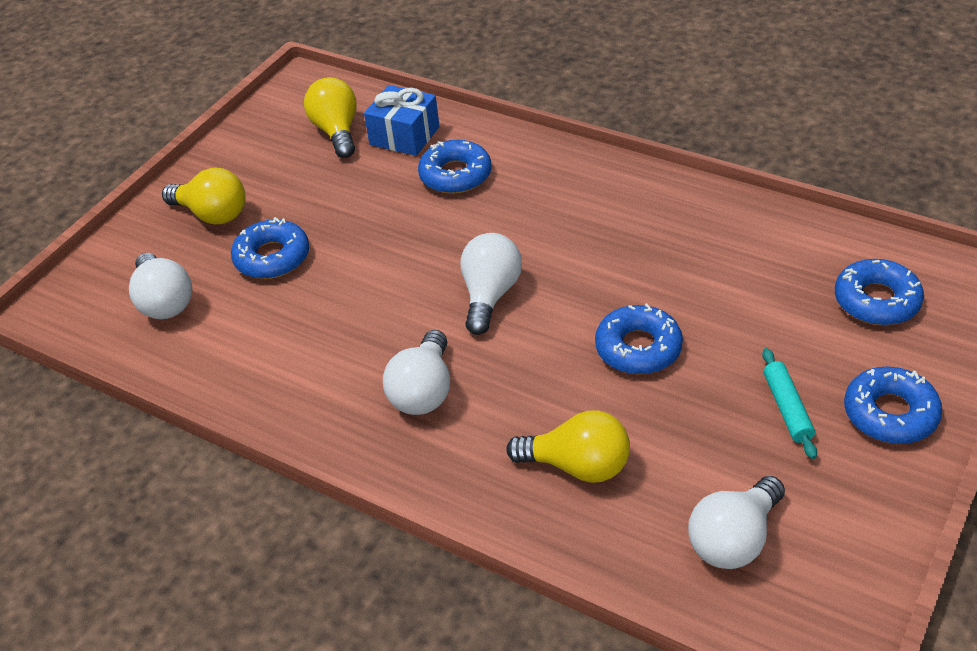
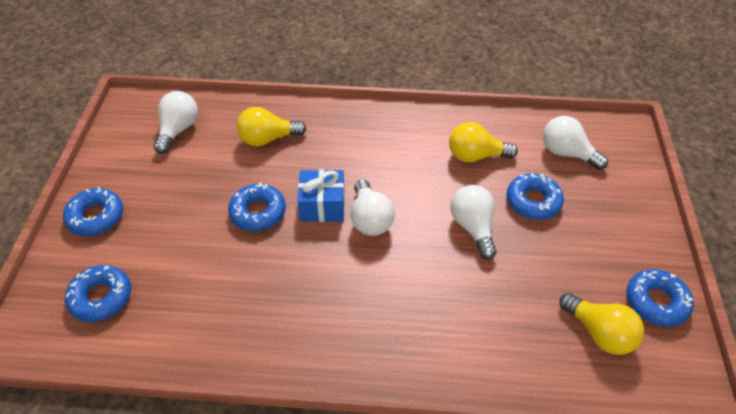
camera: 150 degrees right, 5 degrees up
(212, 214) = (608, 220): yellow light bulb -> yellow light bulb (475, 156)
(404, 136) = (538, 348): blue gift -> blue gift (322, 205)
(423, 391) = (371, 150): white light bulb -> white light bulb (473, 227)
(455, 175) = (463, 317): blue donut -> blue donut (656, 302)
(787, 408) = (158, 202): turquoise rolling pin -> none

